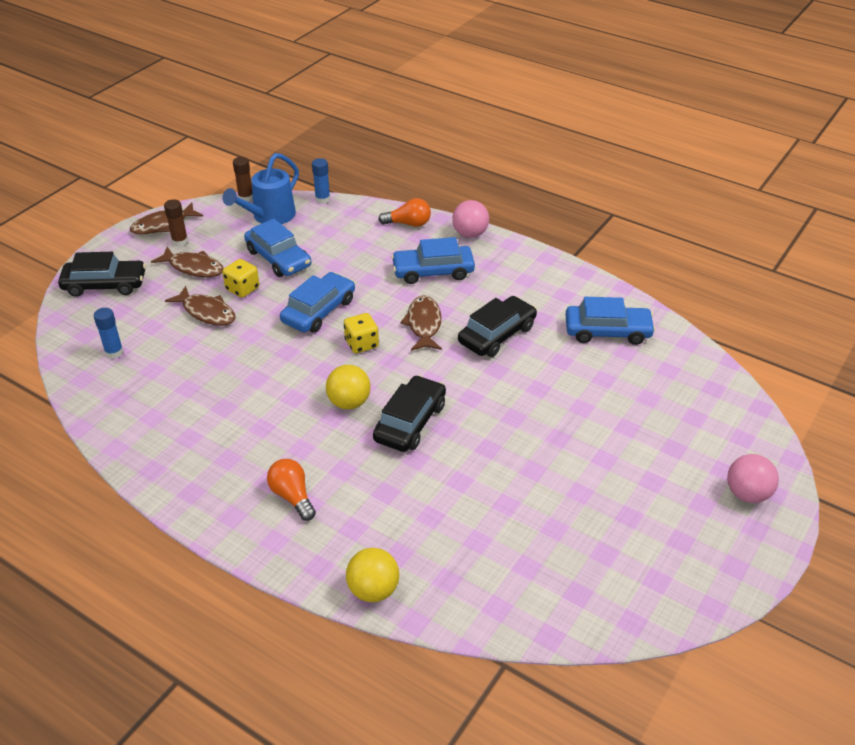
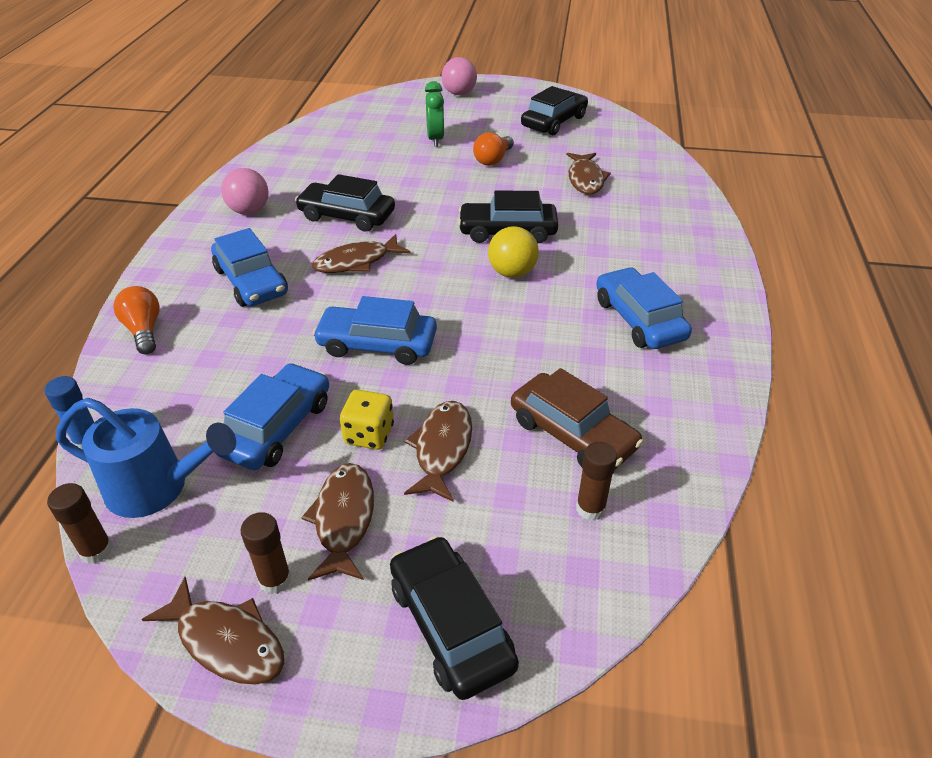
camera: 115 degrees left, 0 degrees up
(114, 352) = (590, 508): blue glue stick -> brown glue stick
(168, 367) = (572, 434): none -> brown car
(292, 496) = (654, 266): orange light bulb -> orange light bulb (493, 160)
(361, 344) = (417, 293): yellow dice -> none
(373, 590) = (692, 201): yellow ball -> none
(470, 234) = (156, 275): pink ball -> pink ball (249, 211)
(470, 519) = (585, 179): none -> brown fish
(607, 331) = (307, 164): blue car -> blue car (639, 319)
(622, 432) = (435, 139): none -> green clock
(625, 554) = (554, 122): none -> black car

